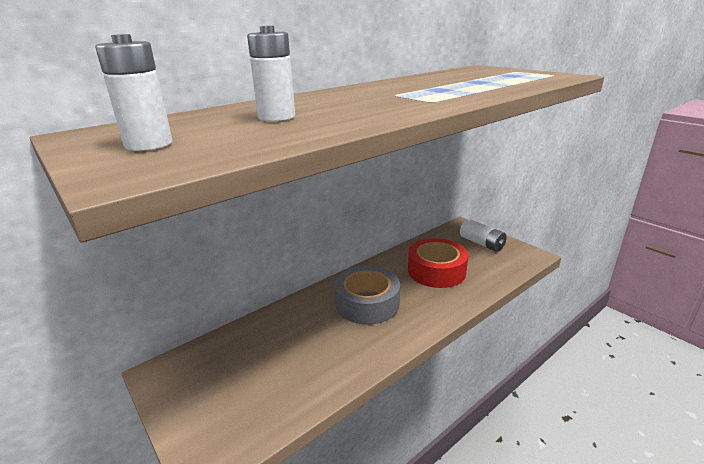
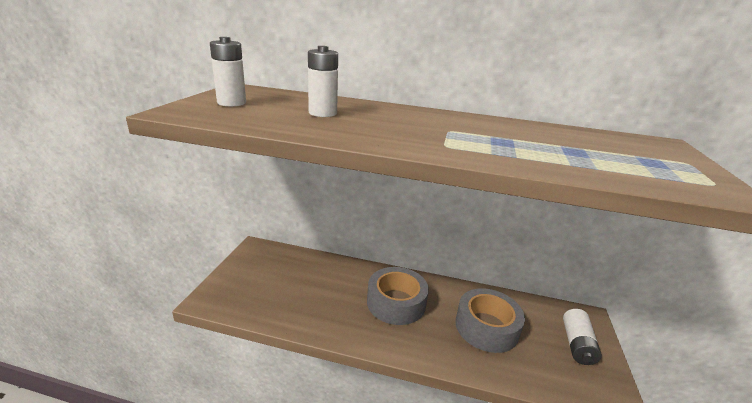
camera: 50 degrees right, 0 degrees up
(436, 271) = (486, 327): red tape -> grey tape

